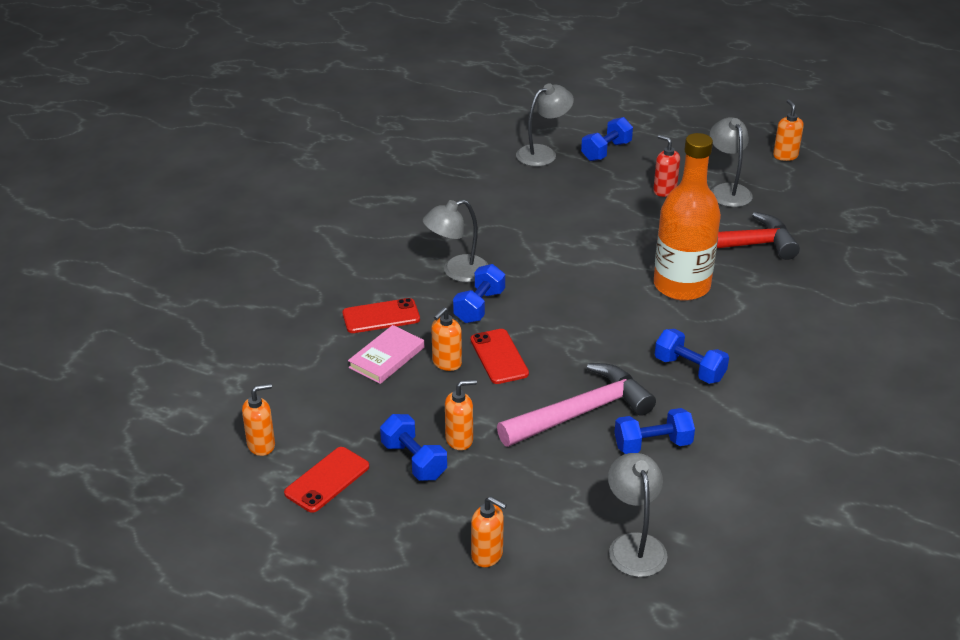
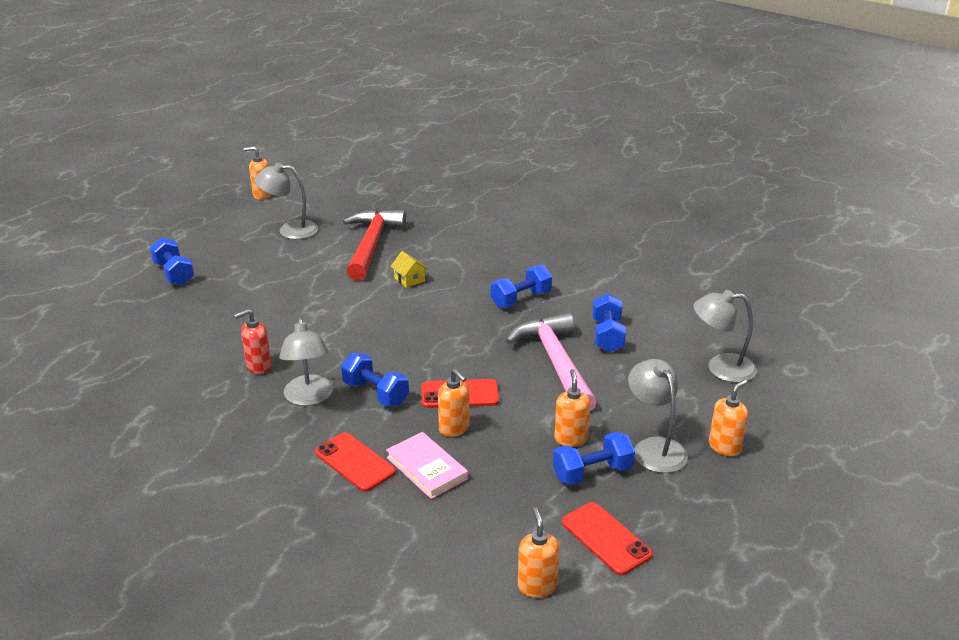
camera: 75 degrees left, 5 degrees down
(381, 316) = (354, 462): red phone -> red phone turned 45 degrees counterclockwise
(543, 153) = (143, 308): grey lamp -> grey lamp (654, 447)
(664, 190) = (265, 258): red soap dispenser -> red soap dispenser (258, 366)
(681, 286) = (409, 279): orange bottle -> yellow house

